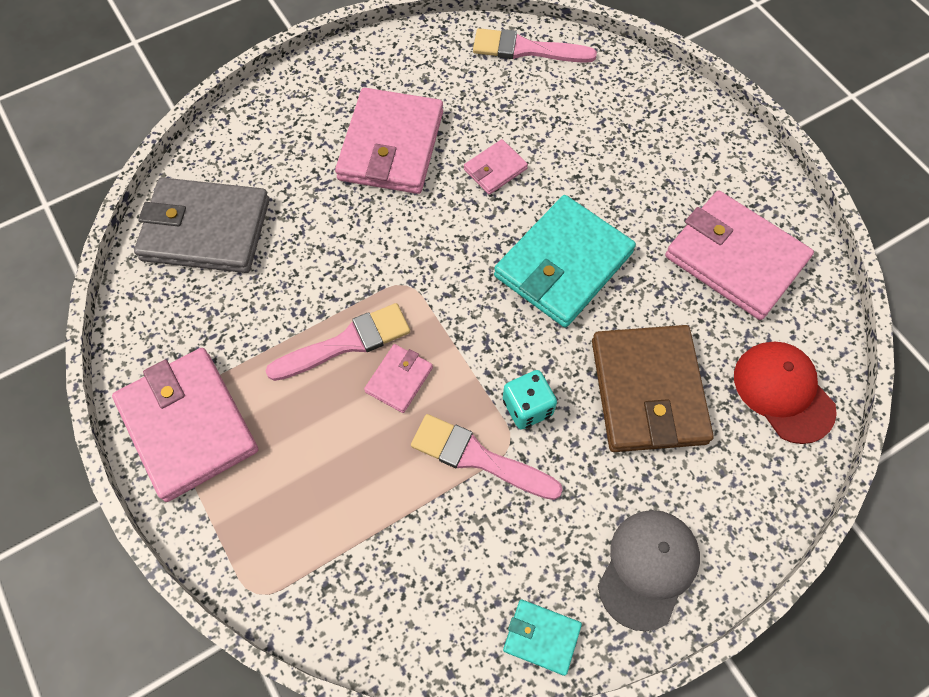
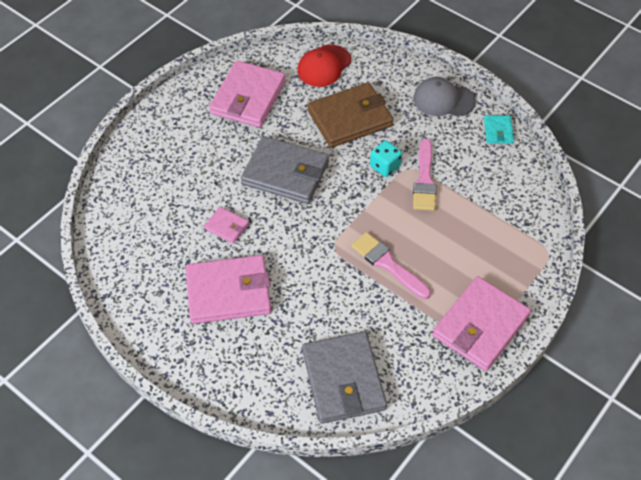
camera: 110 degrees left, 10 degrees down
(399, 379) = (398, 230): pink wallet -> none
(526, 49) = (112, 238): pink brush -> none
(563, 264) = (285, 173): turquoise wallet -> grey wallet

